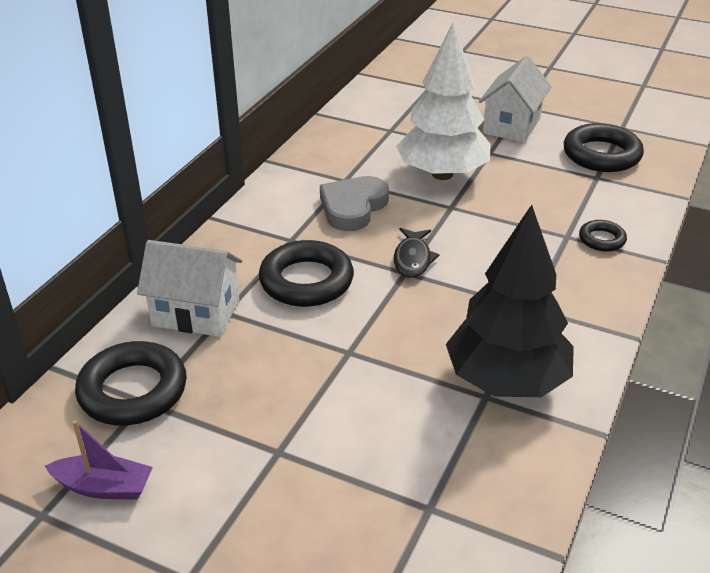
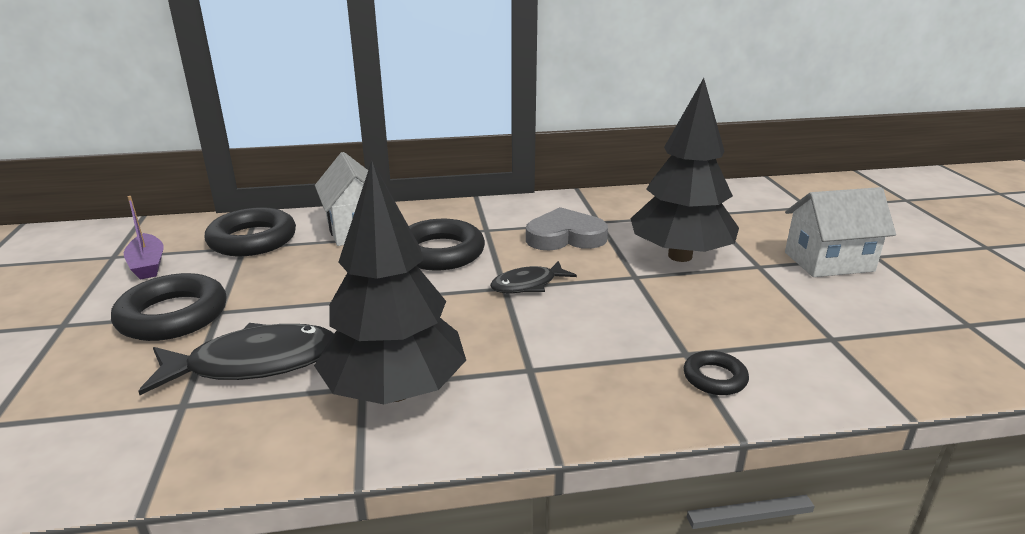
camera: 55 degrees right, 10 degrees down
(399, 448) = (254, 363): none -> black fish
(442, 174) = (679, 256): white tree -> black tree
(601, 155) = (882, 328): black ring -> black ring (173, 315)

